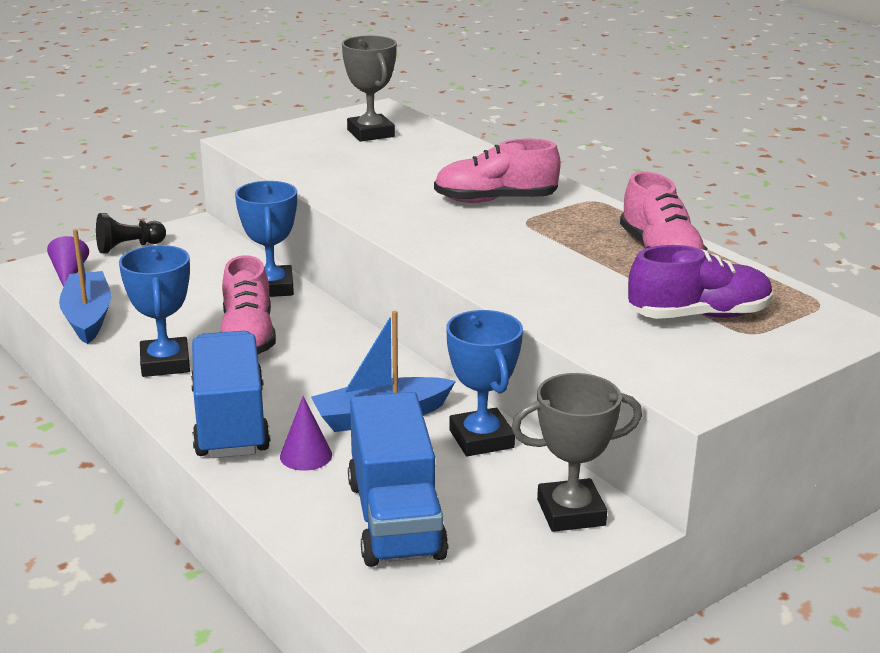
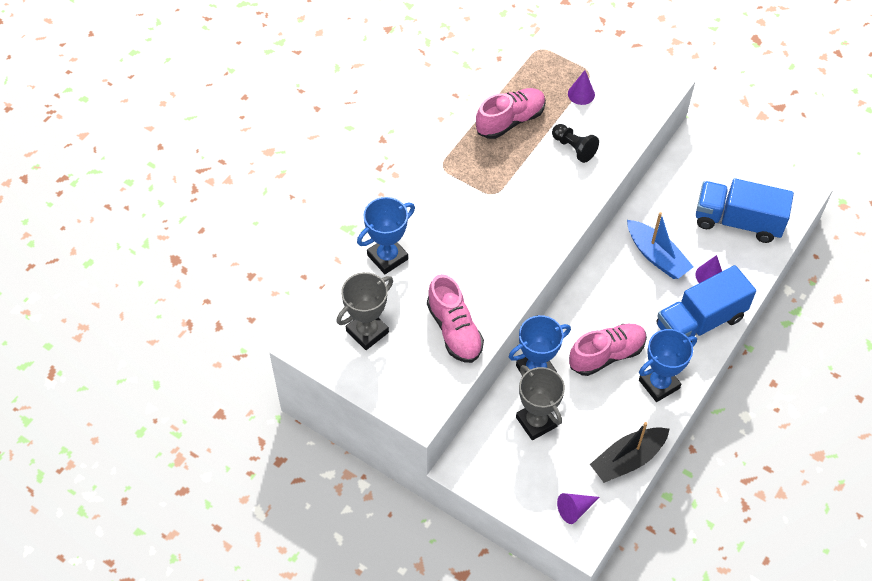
camera: 110 degrees left, 30 degrees up
(88, 317) = (628, 459): blue boat -> black boat
(128, 247) = (516, 494): black pawn -> black pawn (574, 148)
(395, 519) = (738, 221): blue truck -> blue truck turned 135 degrees counterclockwise
(481, 439) = (653, 207): blue trophy -> blue trophy (387, 257)
(495, 200) = (467, 217): pink shoe -> pink shoe (454, 330)
(571, 512) = (694, 158): grey trophy -> grey trophy (536, 422)
(698, 315) = (581, 94): purple shoe -> purple cone

